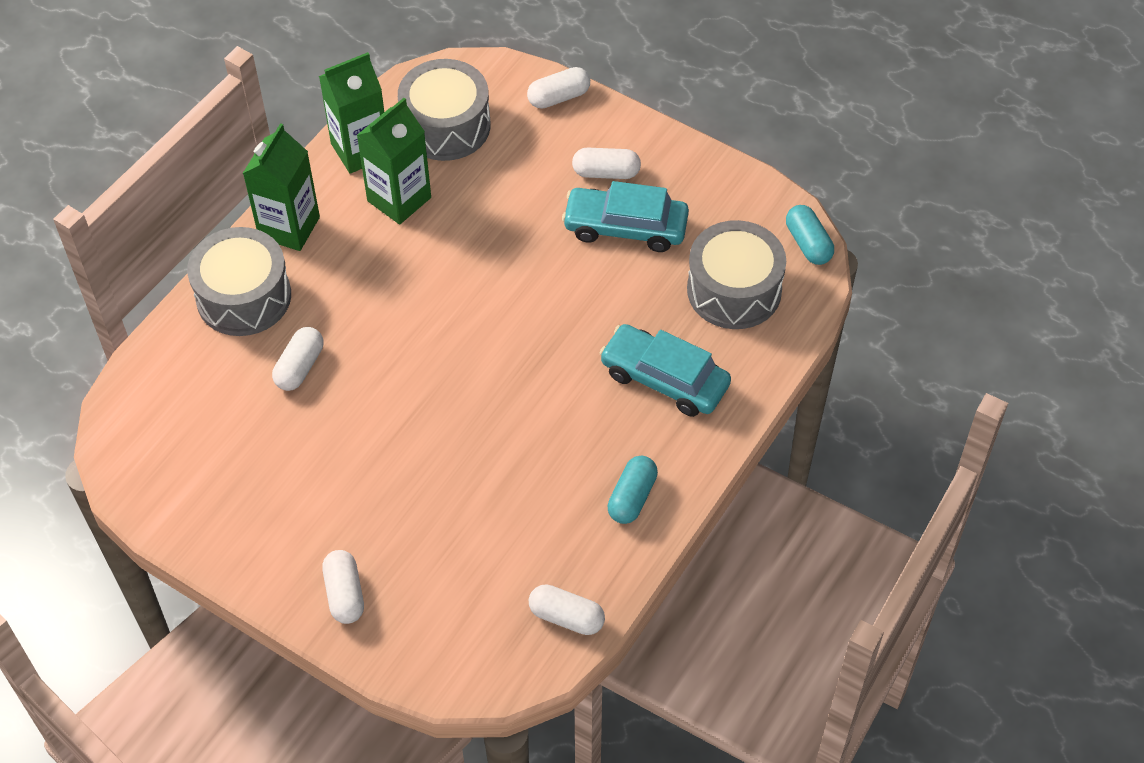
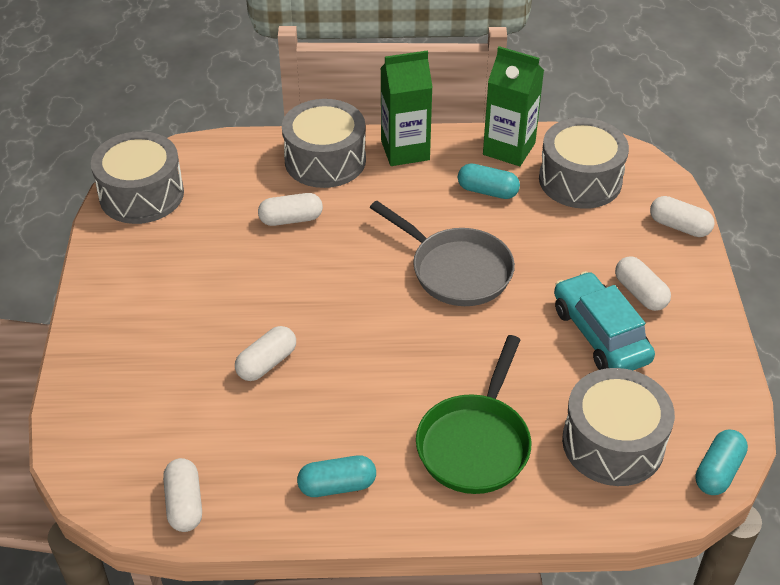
camera: 55 degrees right, 10 degrees down
(152, 472) = (141, 194): none -> grey drum
(344, 594) = (111, 350): white capsule -> white capsule (266, 363)
(399, 199) = (487, 191): green carton -> turquoise capsule
(472, 280) = (456, 270): none -> grey pan
(664, 379) = (475, 443): turquoise car -> green pan

